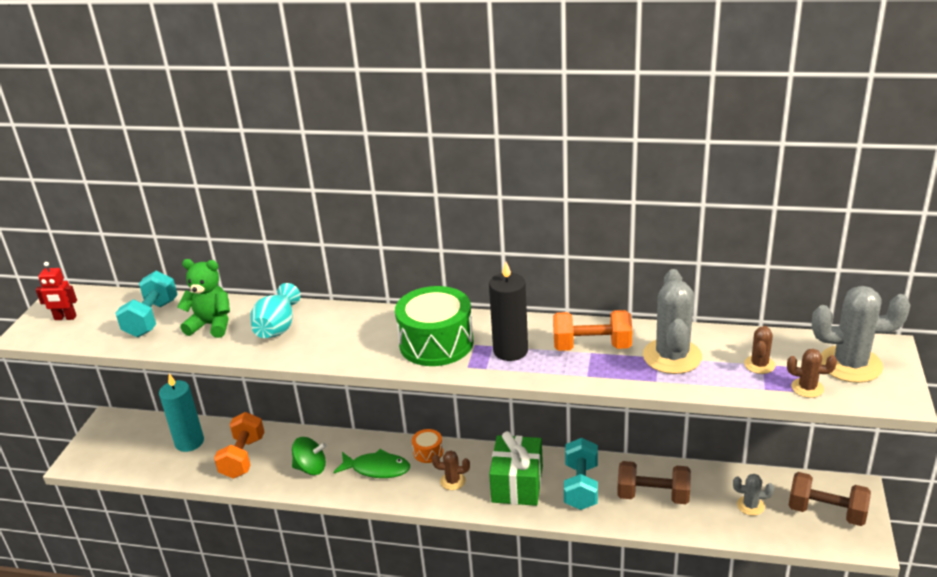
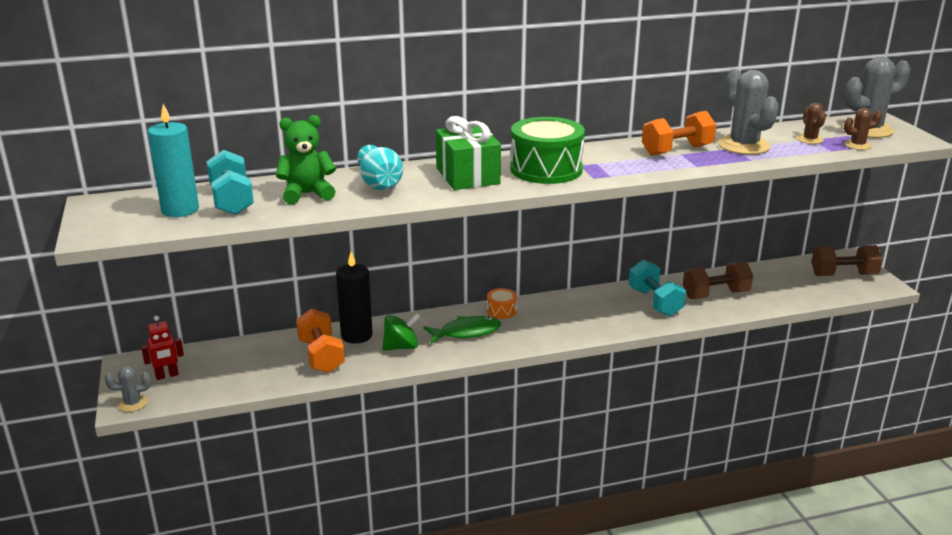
camera: 30 degrees left, 5 degrees down
(65, 318) = (124, 217): red robot -> red robot (167, 376)
(189, 442) = (248, 358): turquoise candle -> turquoise candle (180, 210)
(453, 481) = (545, 324): brown cactus -> none
(510, 351) = (616, 163): black candle -> black candle (356, 335)
(517, 484) = (602, 313): green gift -> green gift (467, 176)
(750, 506) = (790, 283): grey cactus -> grey cactus (133, 403)

